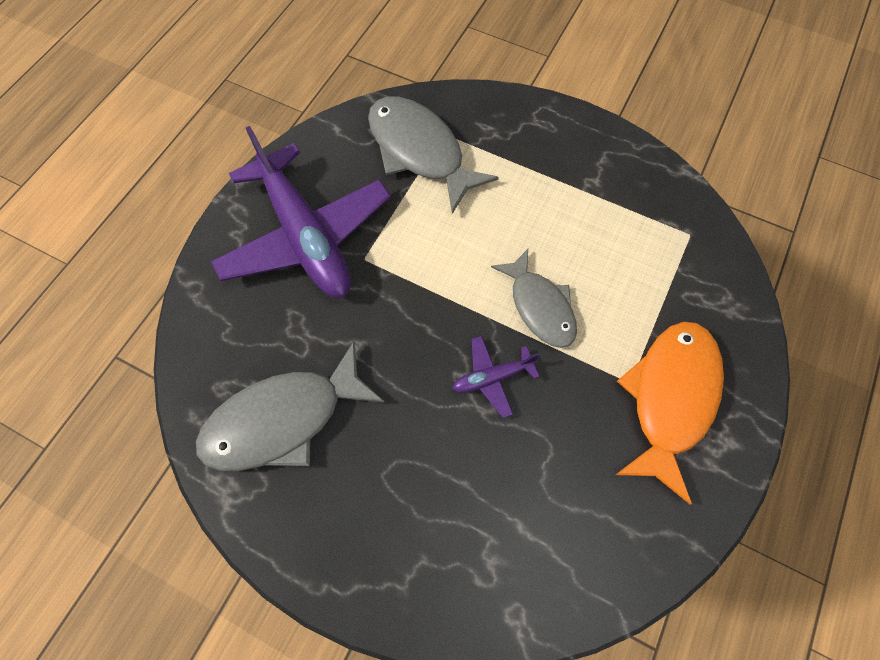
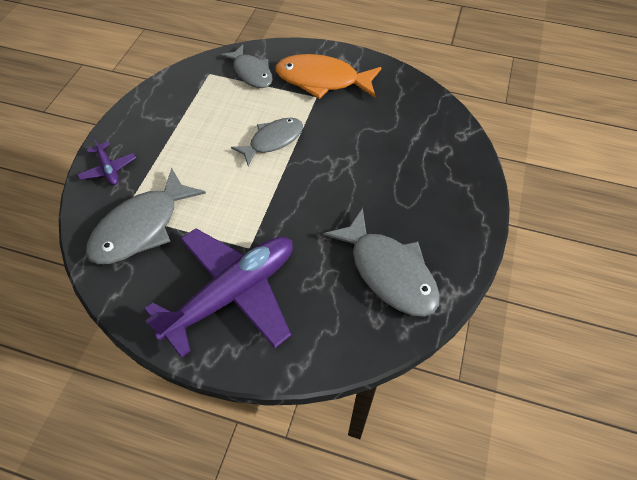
camera: 100 degrees left, 10 degrees down
(492, 378) = (328, 159): purple plane -> purple plane (108, 169)
(691, 293) = (251, 73): none -> grey fish

